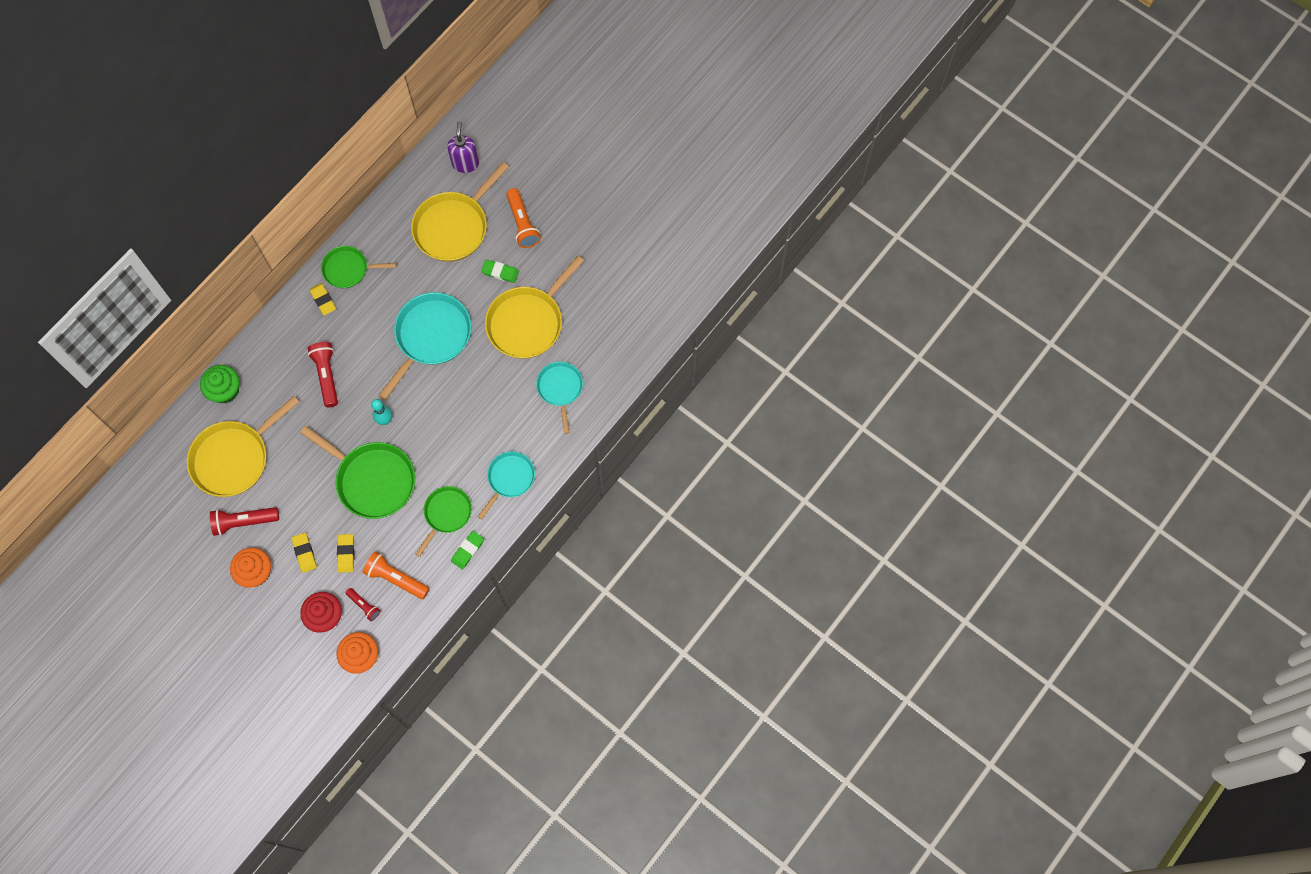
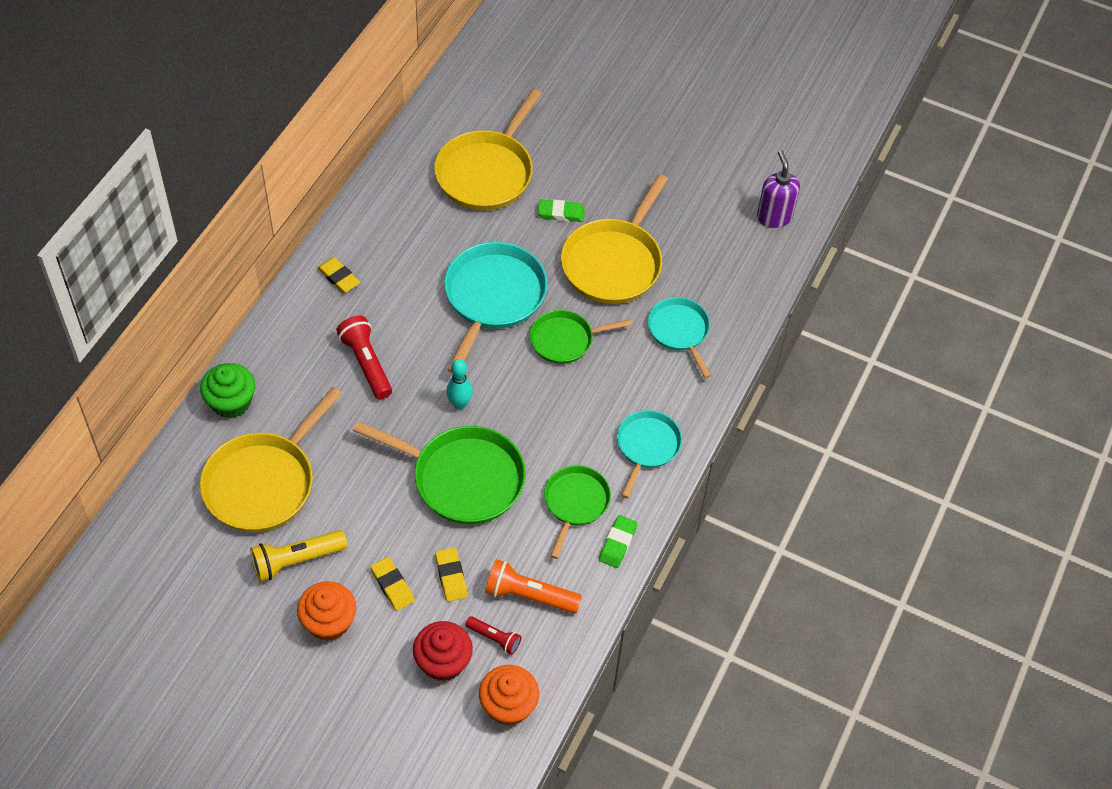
camera: 15 degrees left, 15 degrees down
(244, 522) = (296, 560): red flashlight -> yellow flashlight
(348, 269) = (363, 238): green pan -> green pan (565, 340)
(465, 163) = (481, 103): purple soap dispenser -> purple soap dispenser (774, 217)
(522, 223) = (573, 157): orange flashlight -> none

